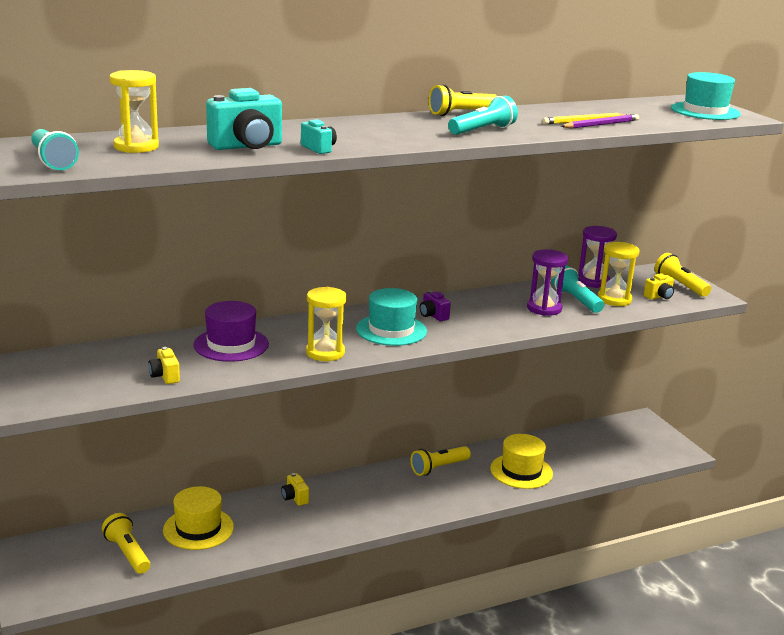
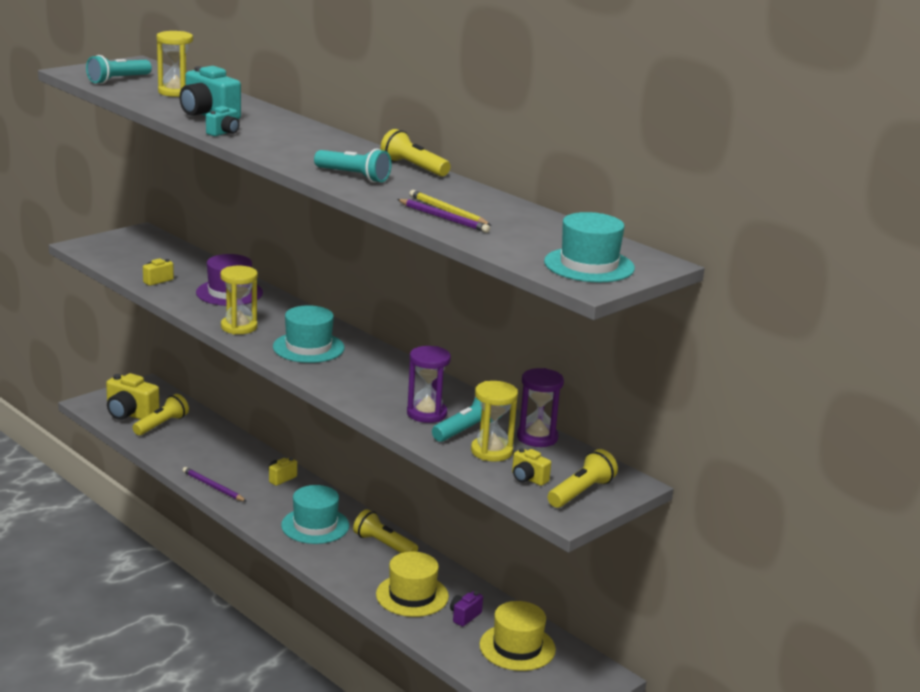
camera: 70 degrees right, 0 degrees up
(84, 572) = (130, 414): none -> yellow camera
(198, 528) = (210, 445): yellow hat -> yellow hat (517, 647)
(289, 541) = (213, 487): none -> purple pencil
(392, 495) = (315, 525): none -> turquoise hat
(433, 316) = (358, 362): purple camera -> purple camera (464, 616)

